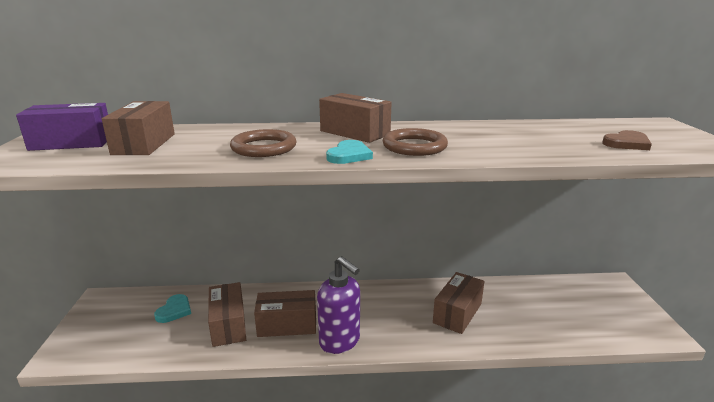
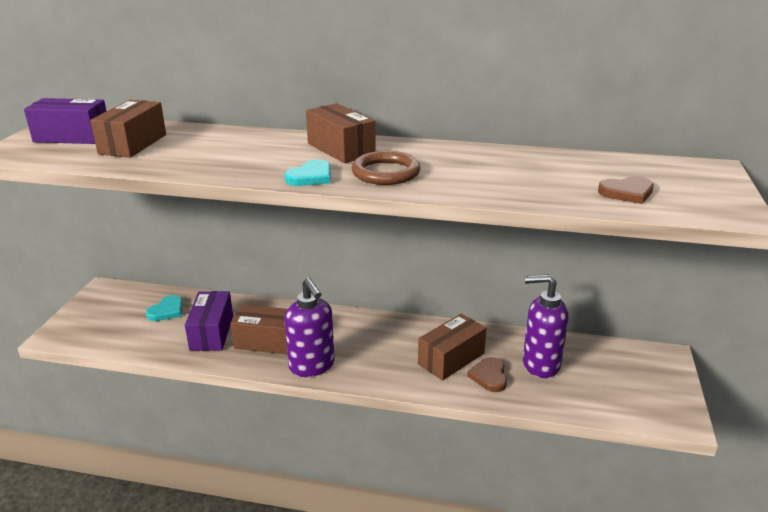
camera: 15 degrees right, 5 degrees up
(228, 325) = (212, 332): brown box -> purple box
(264, 148) = (237, 159): brown ring -> none
(497, 323) = (489, 376): none -> brown heart
(530, 306) = (540, 365): none -> purple soap dispenser

